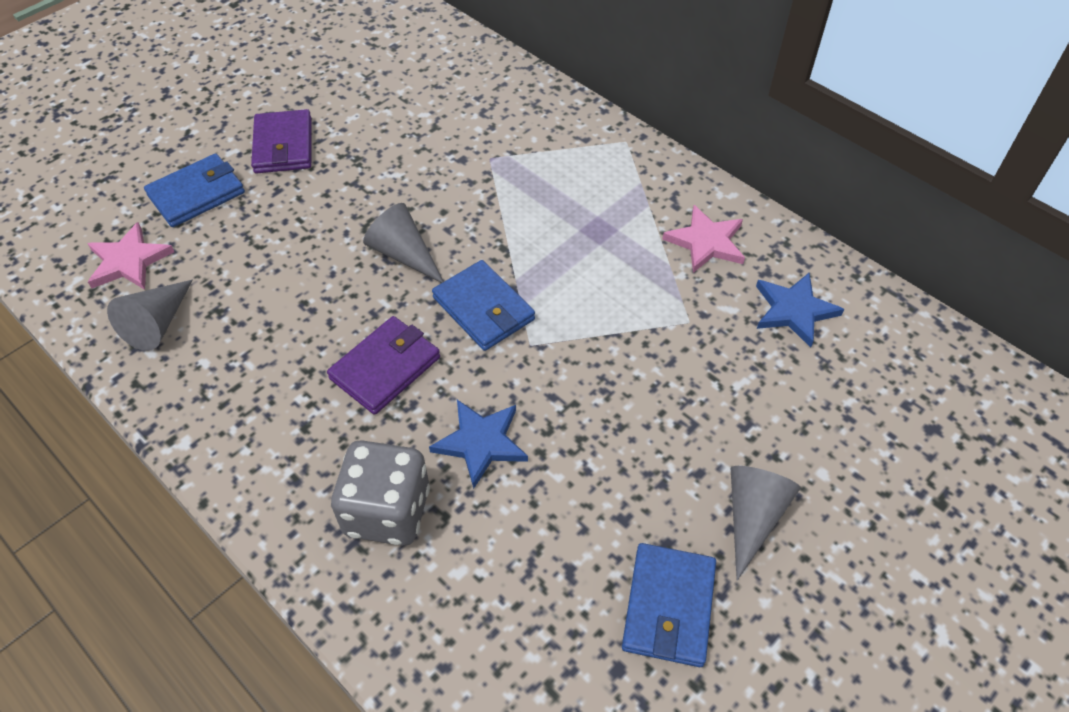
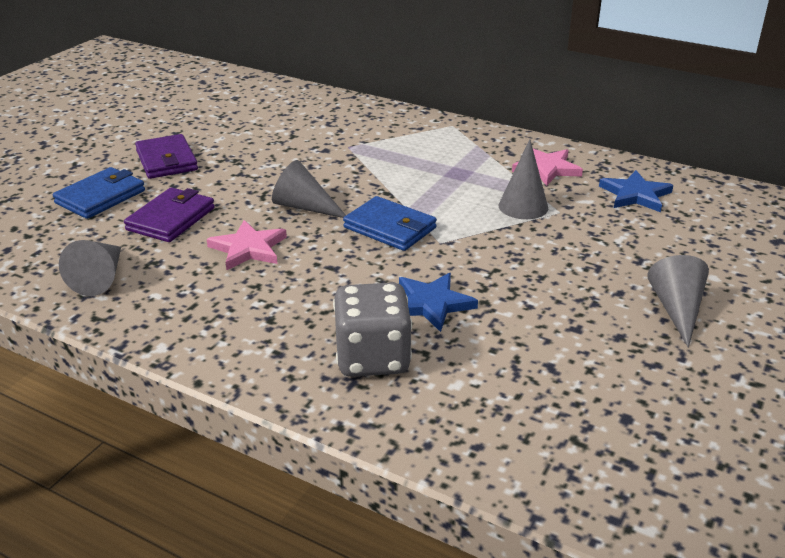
camera: 15 degrees left, 20 degrees down
(129, 261) = (54, 244): pink star -> pink star (248, 248)
(385, 368) = (324, 273): purple wallet -> purple wallet (171, 219)
(649, 303) = (523, 206): none -> grey cone
(669, 607) = (644, 372): blue wallet -> none

